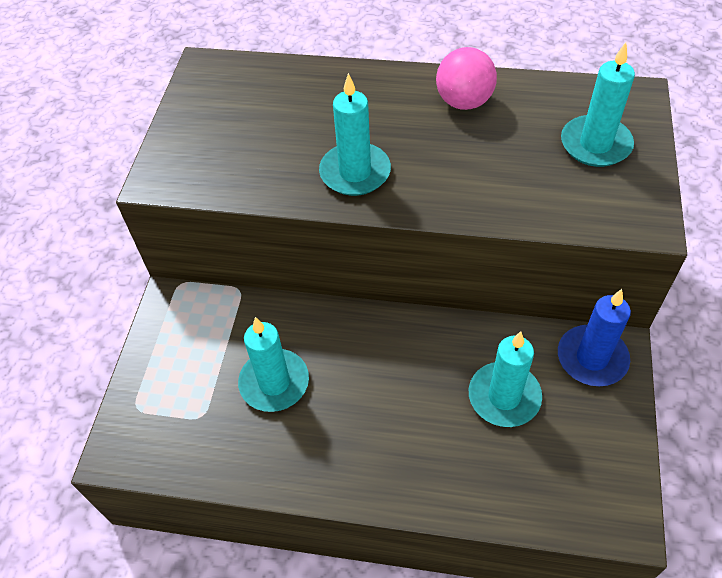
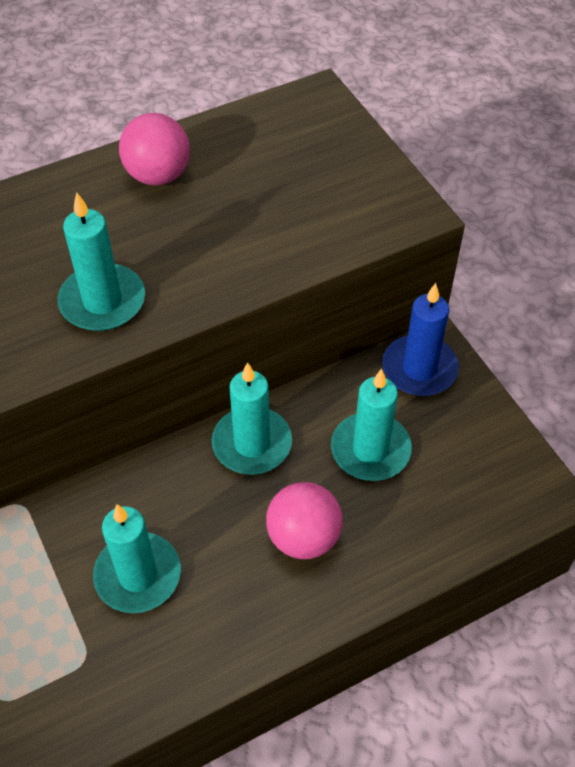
camera: 40 degrees left, 0 degrees up
(404, 429) = (303, 537): none -> pink ball
(595, 144) = (315, 160): turquoise candle -> turquoise candle (252, 444)

